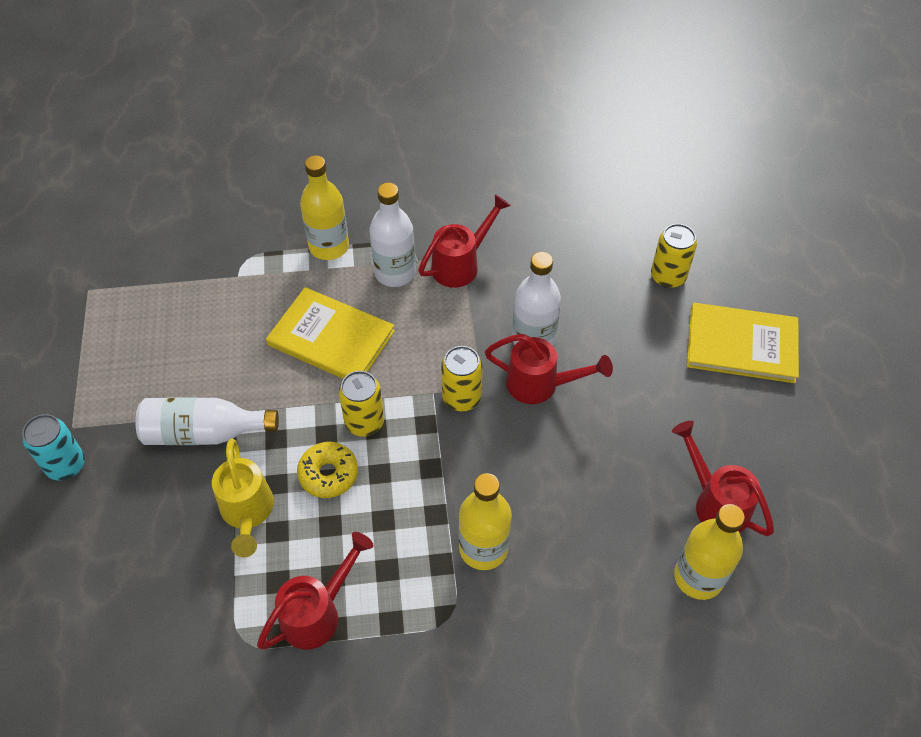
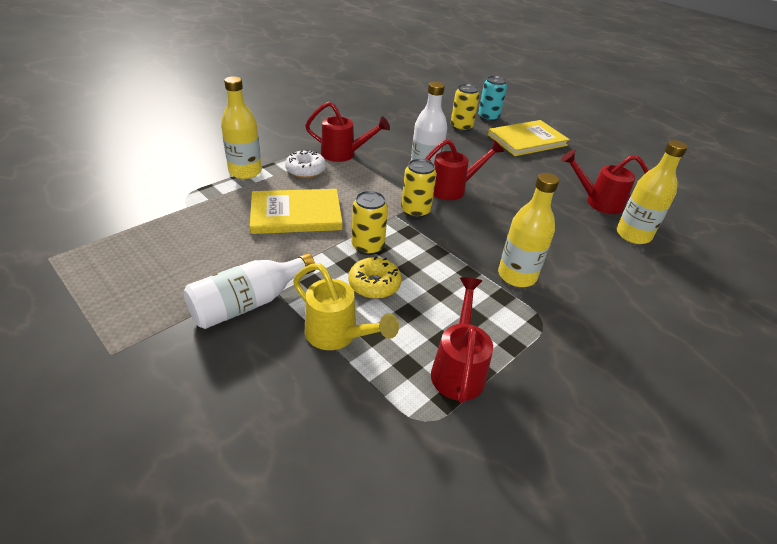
camera: 40 degrees left, 15 degrees down
(66, 465) = (128, 385): turquoise can -> turquoise can (488, 117)
(395, 273) = (306, 170): white bottle -> white donut
(461, 264) = (344, 154): red watering can -> red watering can turned 90 degrees clockwise

